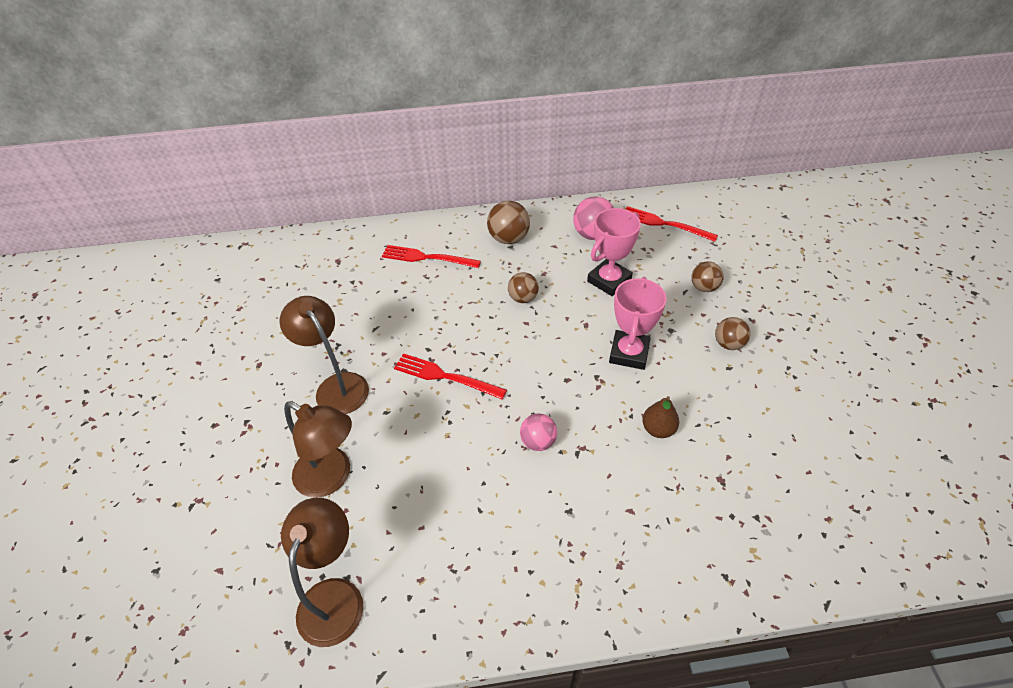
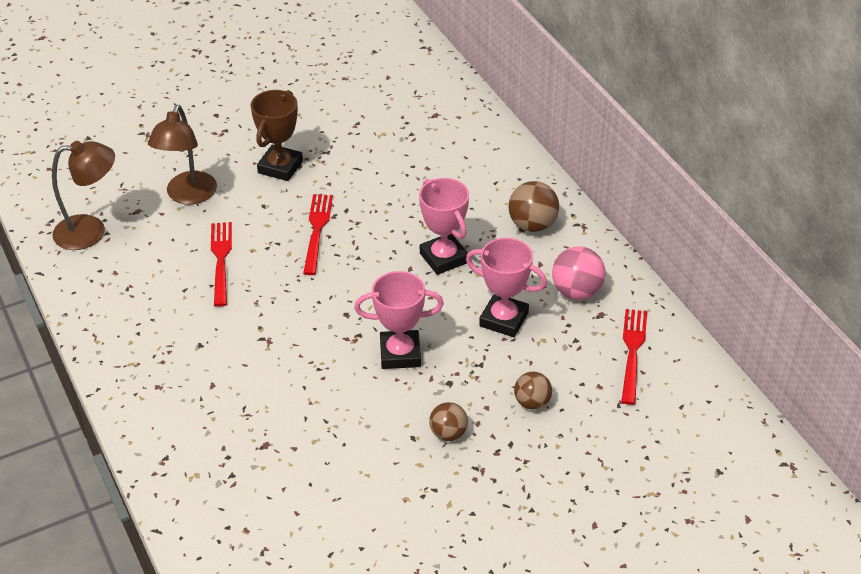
camera: 70 degrees right, 5 degrees down
(336, 386) = (280, 167): brown lamp -> brown trophy
(426, 258) = (470, 172): red fork -> red fork (221, 259)
(523, 298) = (444, 258): brown ball -> pink trophy
(538, 442) = (265, 309): pink ball -> none
(658, 429) = (309, 391): brown pear -> none

